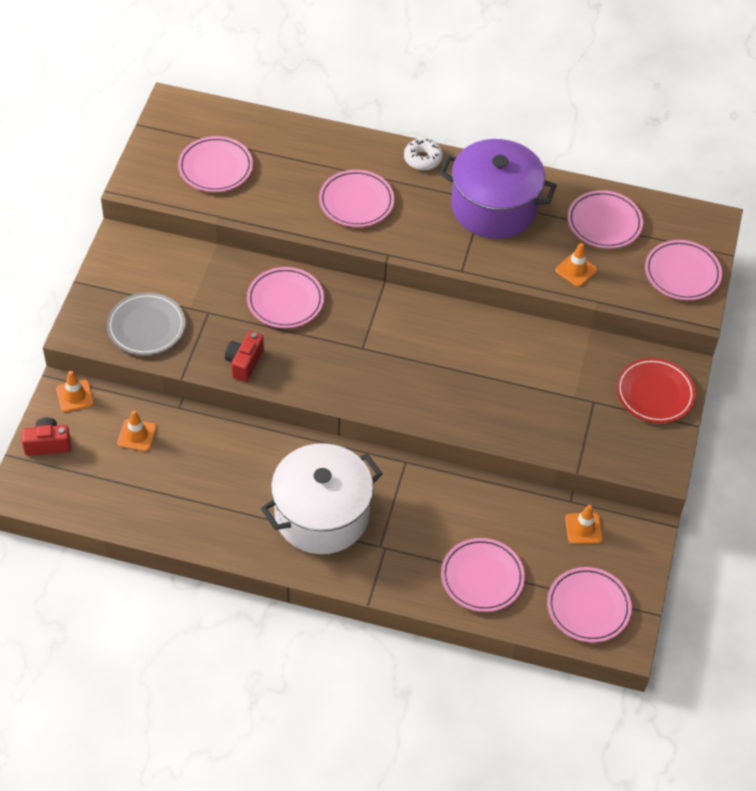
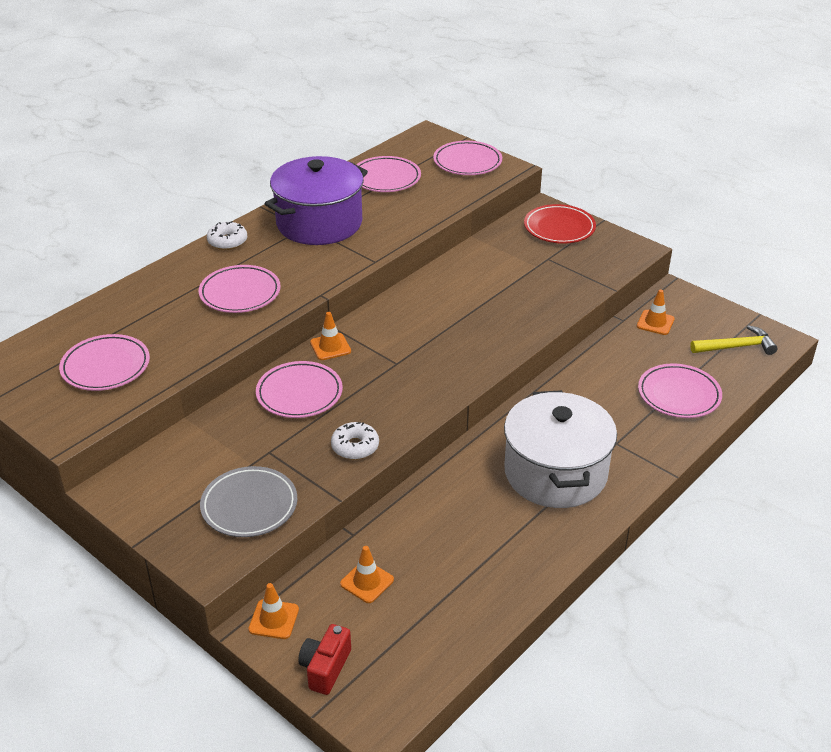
camera: 60 degrees left, 15 degrees down
(244, 363) = (355, 447): red camera -> white donut
(576, 270) = (423, 206): orange traffic cone -> orange traffic cone (330, 347)
(588, 607) = (737, 347): pink plate -> yellow hammer

